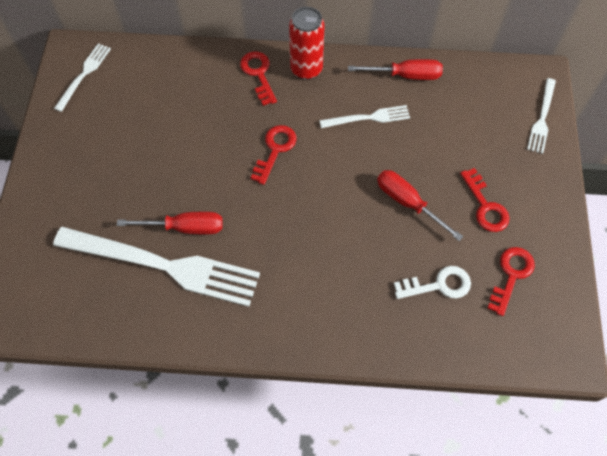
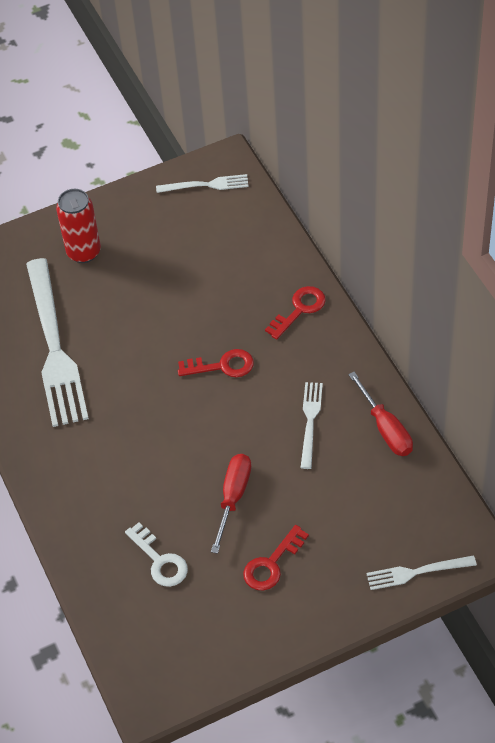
camera: 65 degrees right, 10 degrees down
(185, 227) = (99, 342): red screwdriver -> none
(306, 69) = (333, 343): red can -> red can (84, 252)
(368, 118) = (310, 421): white fork -> white fork turned 135 degrees counterclockwise
(511, 275) = (206, 617): red key -> none

